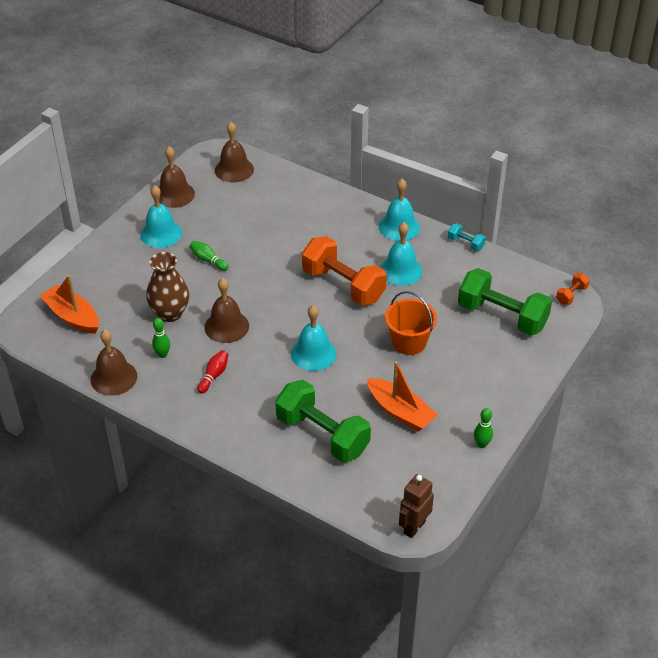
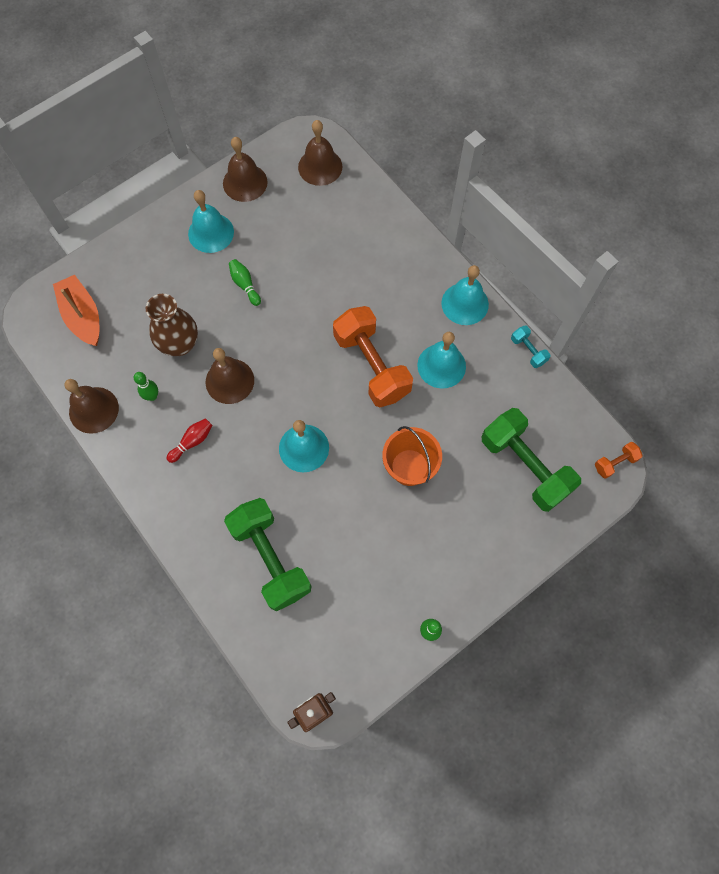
camera: 20 degrees right, 25 degrees up
(400, 411) = (362, 557): orange boat -> none

